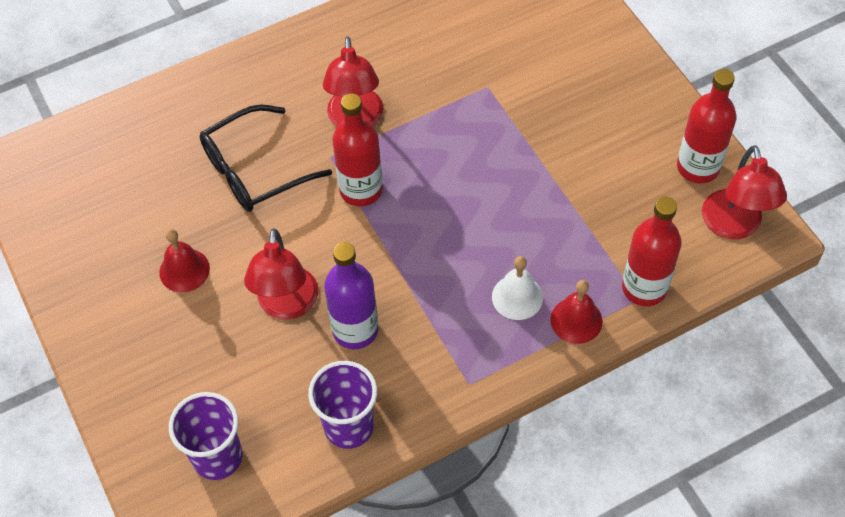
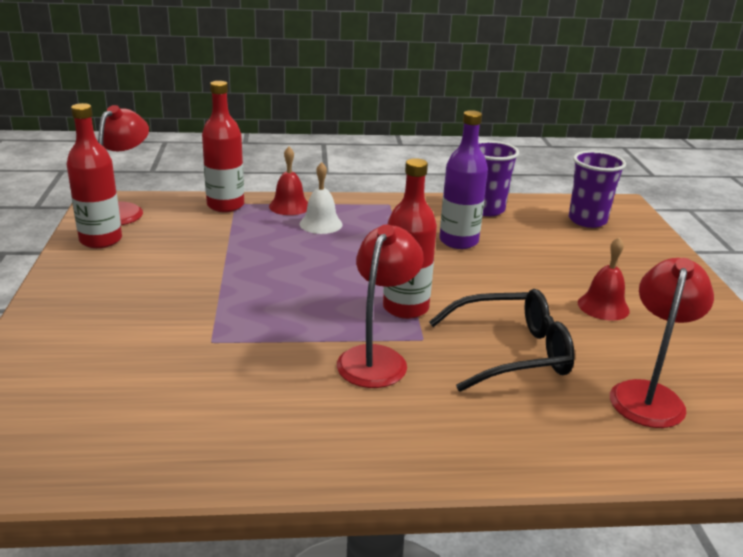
camera: 160 degrees left, 30 degrees down
(287, 305) = (510, 265): red lamp -> red lamp (648, 395)

